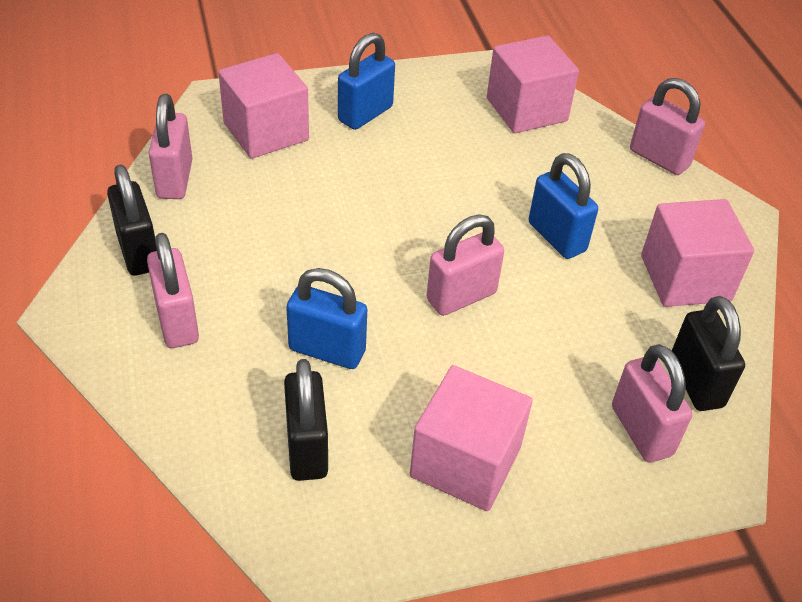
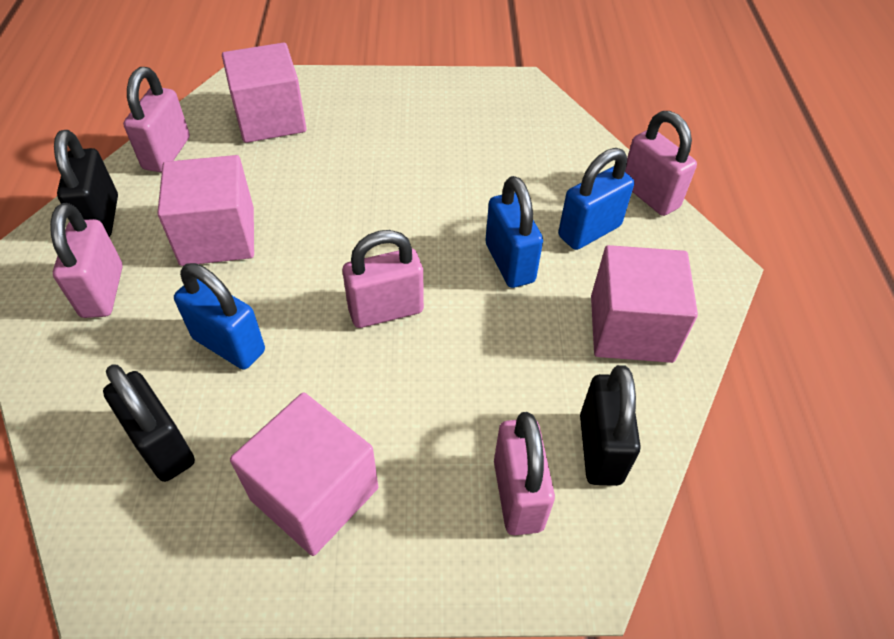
camera: 15 degrees right, 5 degrees up
(307, 448) = (162, 446): black padlock -> black padlock turned 45 degrees counterclockwise
(365, 114) = (370, 113): blue padlock -> blue padlock (589, 231)
(526, 110) = (530, 128): pink cube -> pink cube (218, 236)

